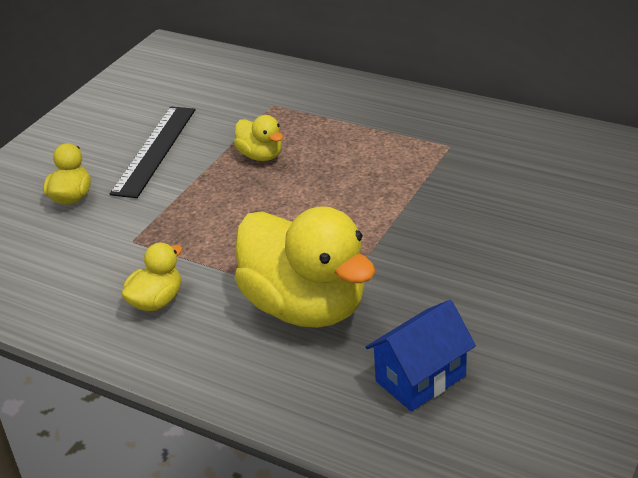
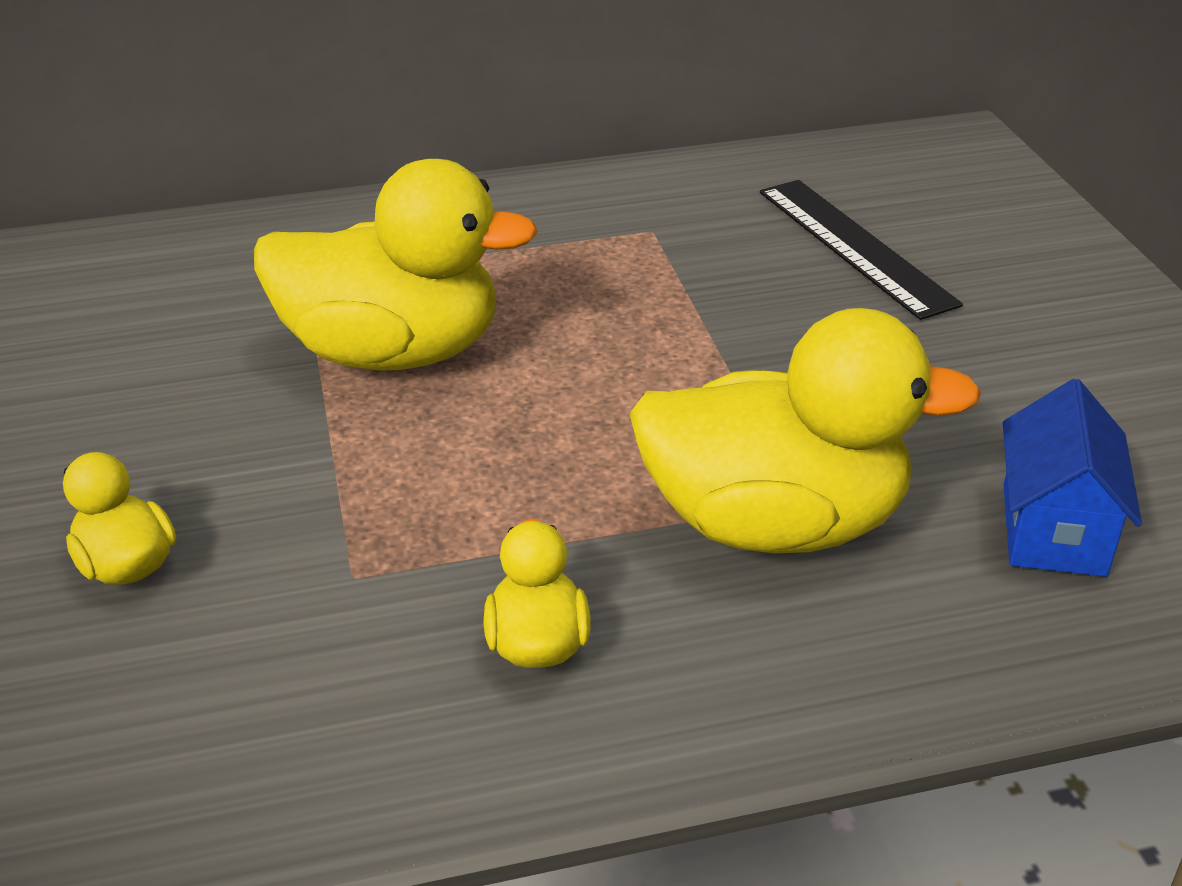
camera: 45 degrees left, 0 degrees up
(155, 150) = (189, 421): black ruler -> black ruler (855, 246)
(261, 155) = (394, 352): yellow duck -> yellow duck, size x2.16

